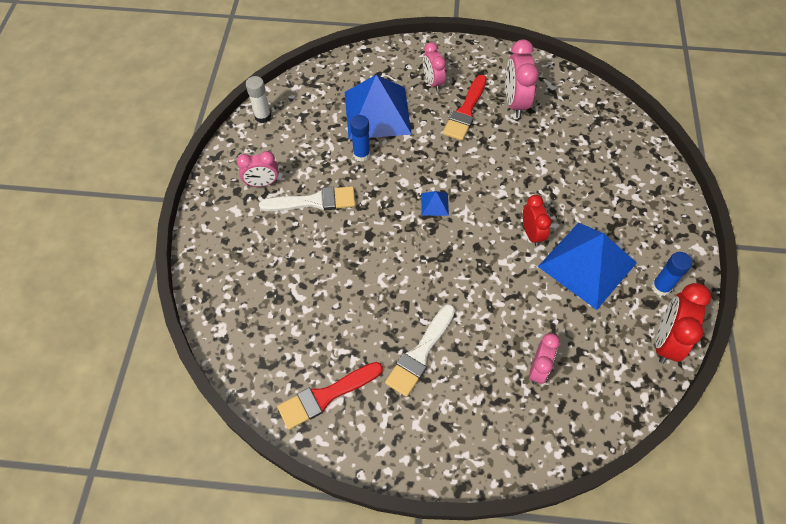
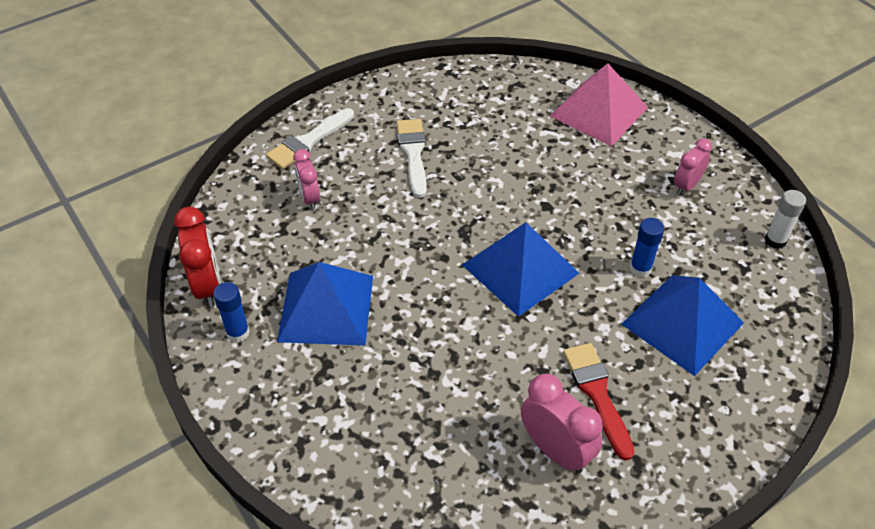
camera: 140 degrees right, 10 degrees down
(237, 285) = (598, 111): none -> pink pyramid
(314, 201) = (625, 200): white brush -> white brush (308, 141)
(326, 396) = (454, 93): red brush -> none
(433, 82) = (674, 407): pink clock -> none
(434, 204) = (520, 269): blue pyramid -> blue pyramid, size x2.49
(531, 233) = (403, 302): red clock -> none

